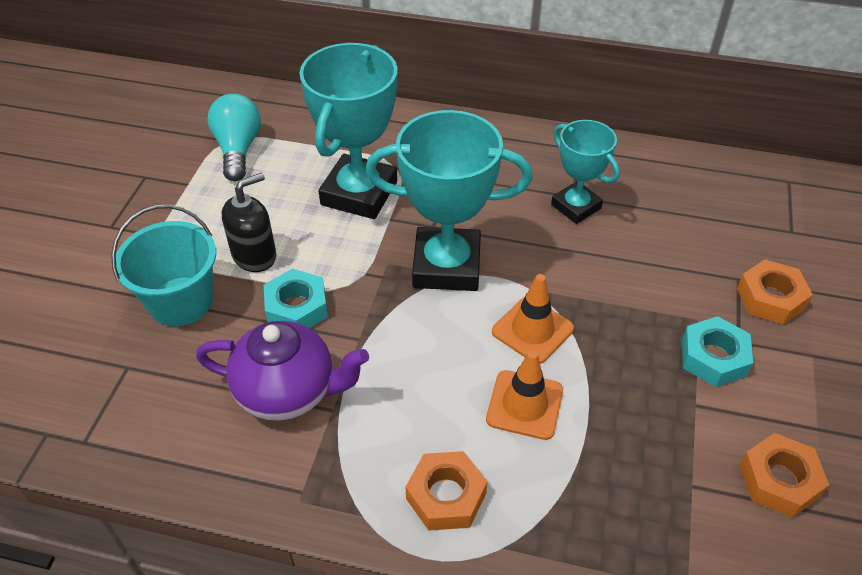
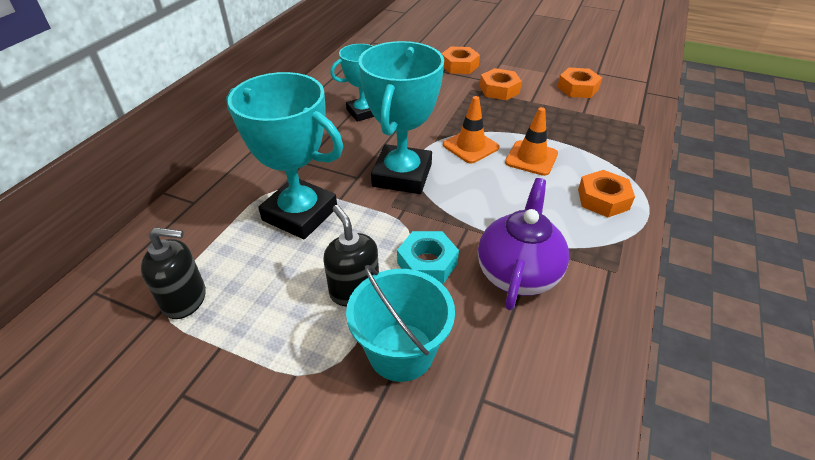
camera: 80 degrees left, 5 degrees down
(238, 149) = (185, 299): turquoise light bulb -> black soap dispenser
(713, 357) = (499, 90): turquoise nut -> orange nut

